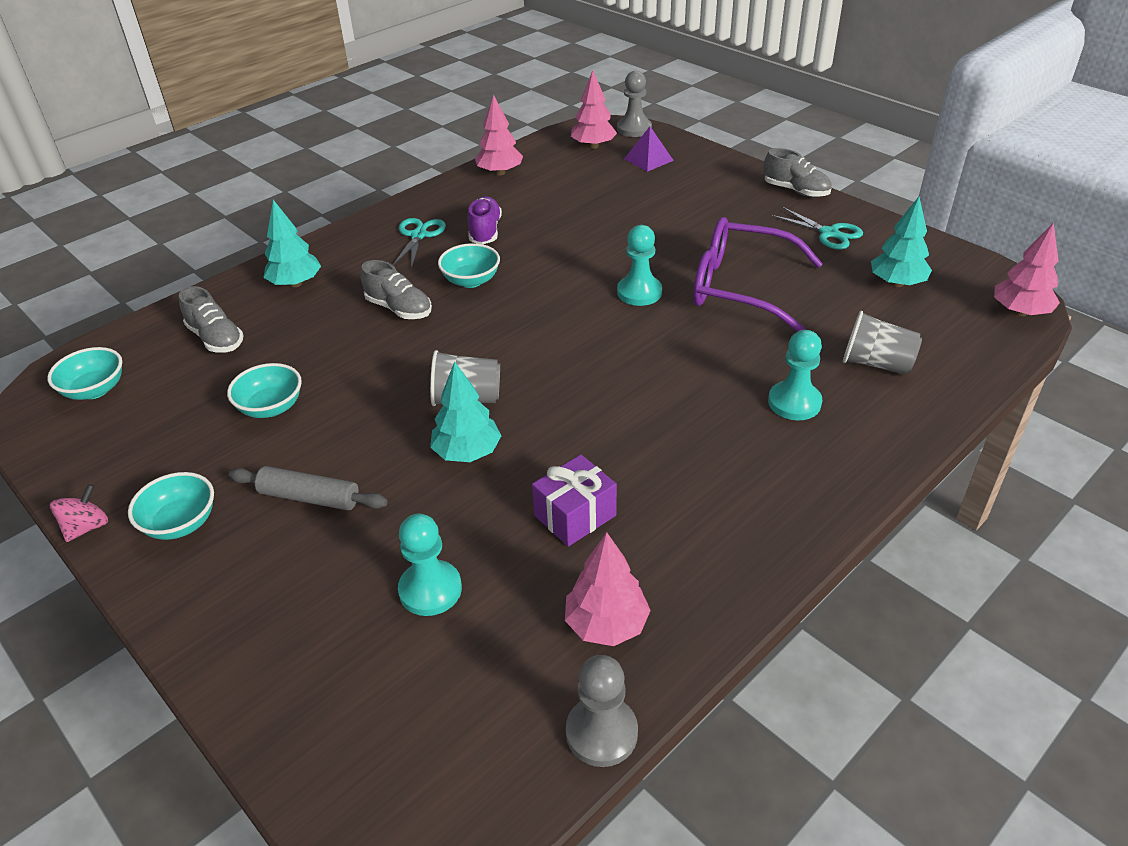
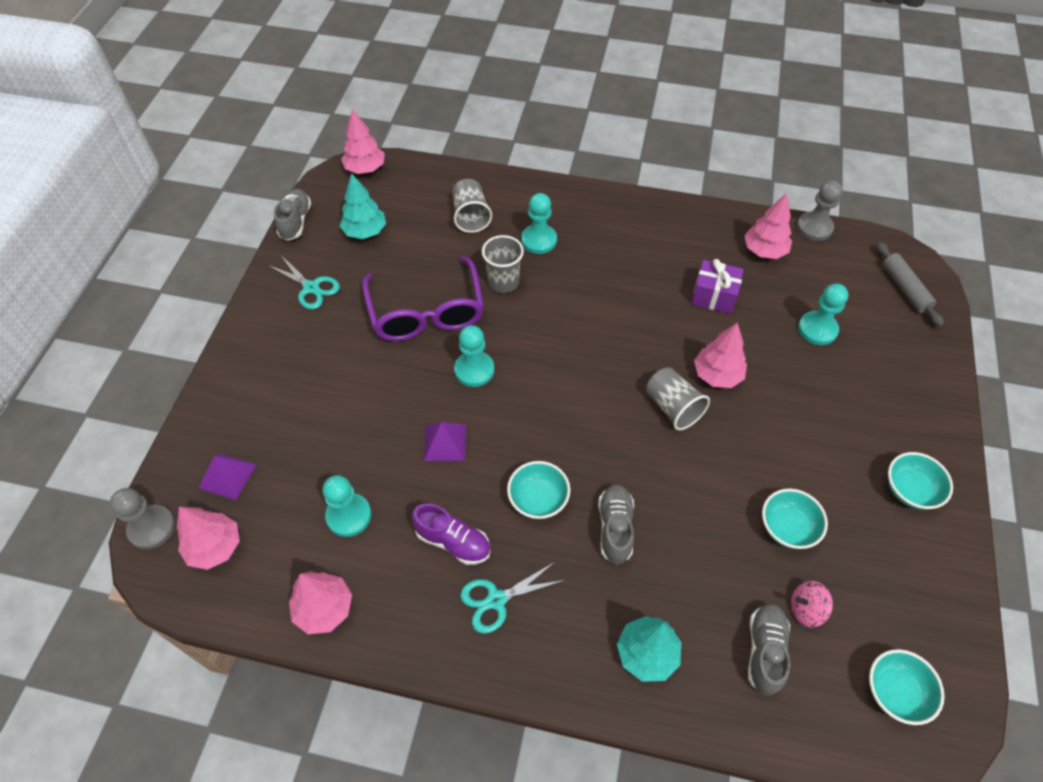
camera: 125 degrees left, 15 degrees up
(87, 527) = (968, 545): pink spinning top -> pink spinning top (806, 609)
(309, 497) = (825, 434): grey rolling pin -> grey rolling pin (904, 288)
(467, 452) = (717, 375): turquoise tree -> pink tree
(485, 231) = (453, 541): purple shoe -> purple shoe turned 120 degrees counterclockwise
(559, 196) = (349, 516): none -> turquoise pawn
(577, 253) = (445, 442): none -> purple pyramid
(743, 350) = (503, 282): none -> grey cup
(796, 191) = (244, 332): grey shoe -> grey shoe (295, 222)
(829, 233) = (311, 288): turquoise scissors -> turquoise scissors turned 120 degrees clockwise

